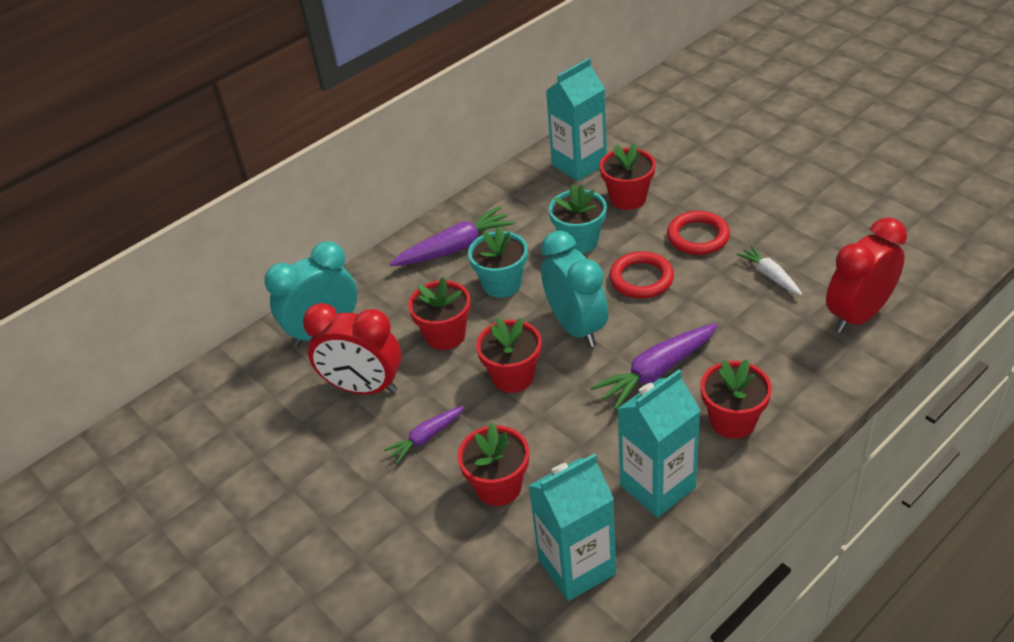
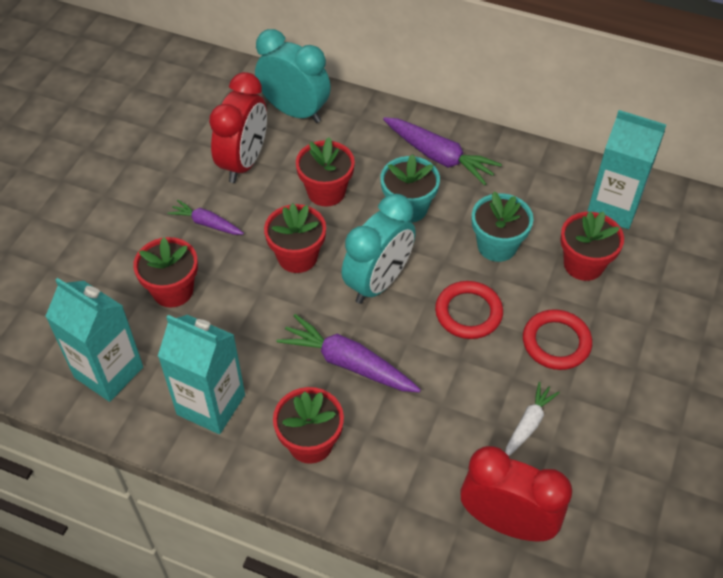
camera: 60 degrees right, 10 degrees up
(364, 388) = (244, 162): red clock -> red clock turned 150 degrees counterclockwise

